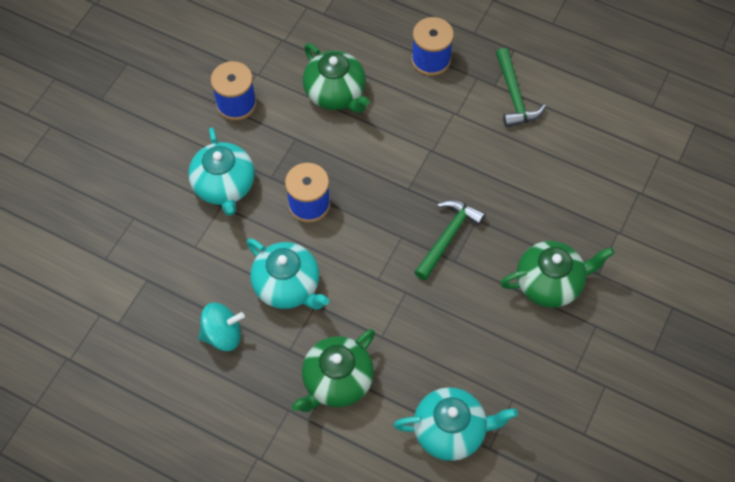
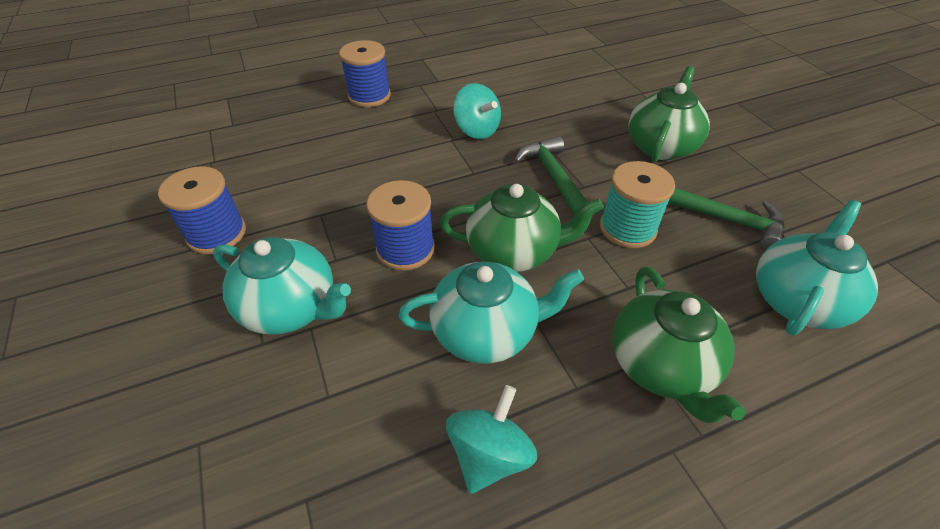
camera: 50 degrees left, 15 degrees down
(336, 93) = (317, 161): green teapot -> green teapot (513, 251)
(434, 309) = (627, 228): none -> turquoise spool
(456, 156) = (477, 130): none -> turquoise spinning top
(514, 96) = (461, 77): green hammer -> green hammer (726, 220)

